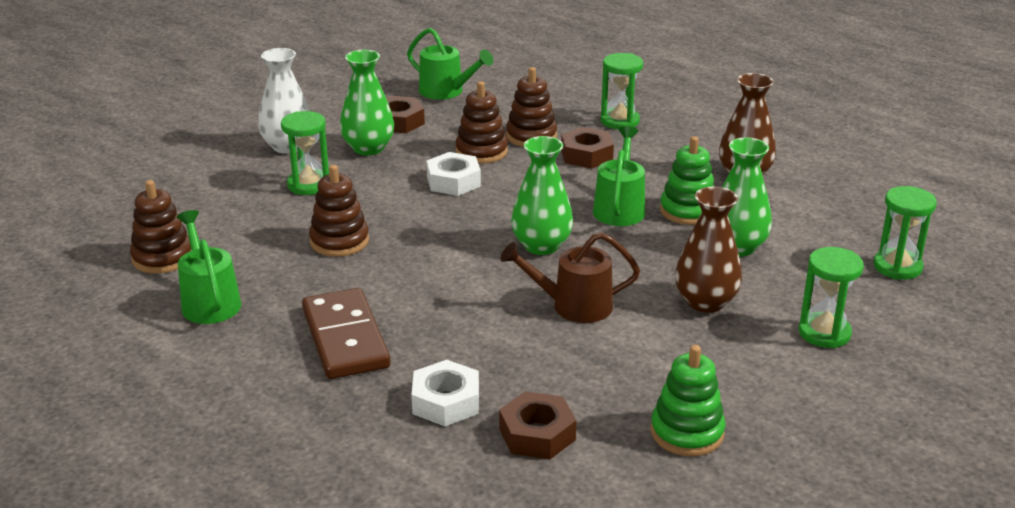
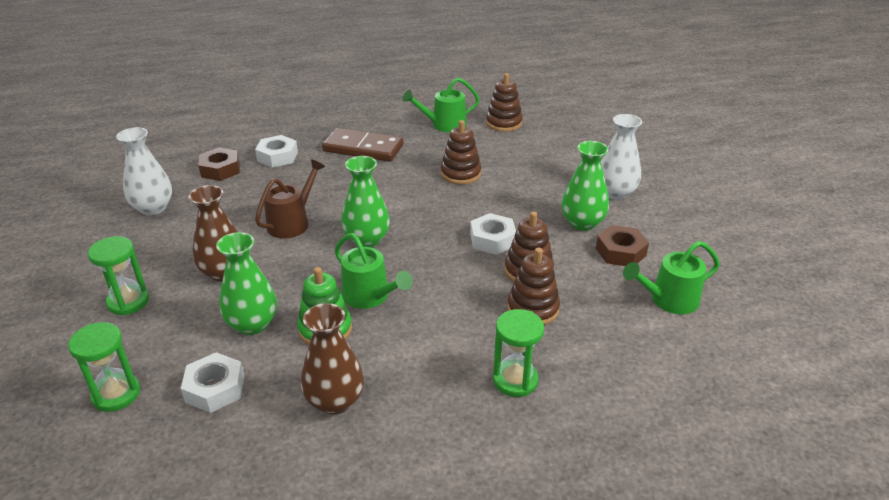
camera: 125 degrees right, 5 degrees up
(209, 301) = (444, 125): green watering can -> green watering can turned 150 degrees clockwise
(309, 185) = (546, 184): green hourglass -> none
(586, 155) = (469, 323): brown nut -> none
(687, 432) = (153, 208): green stacking toy -> white vase
(817, 227) = (215, 388): none -> white nut

